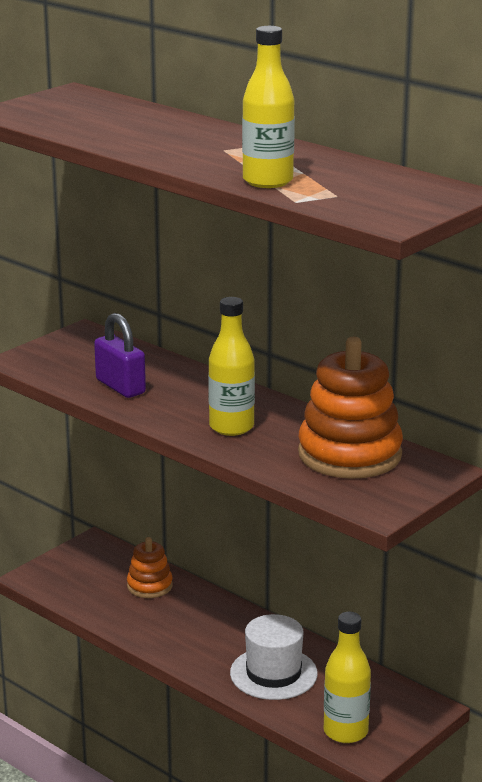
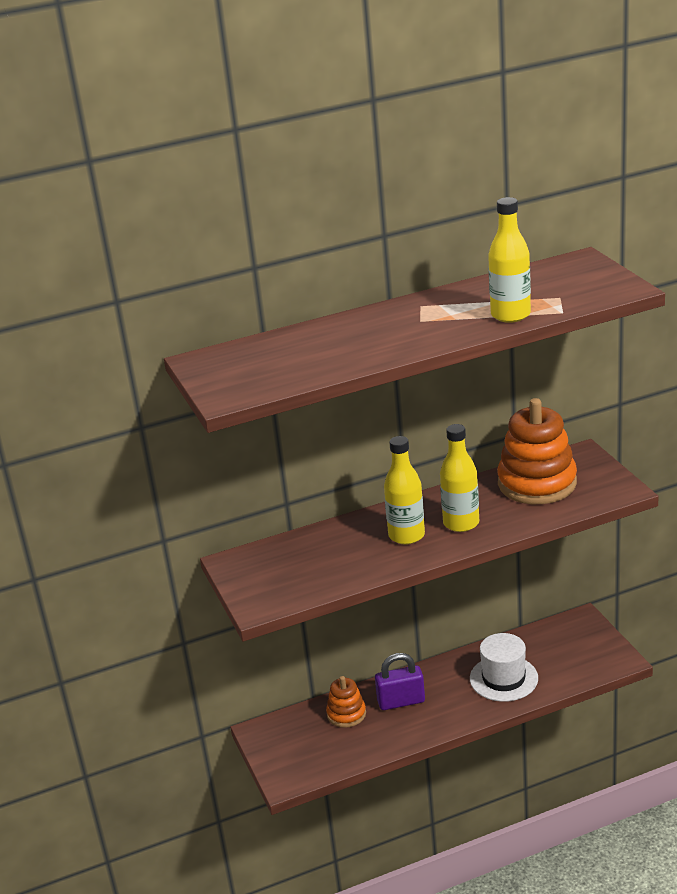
camera: 60 degrees left, 5 degrees up
(120, 386) = (352, 561): purple padlock -> purple padlock (401, 701)
(345, 731) = (590, 663): yellow bottle -> yellow bottle (406, 535)

